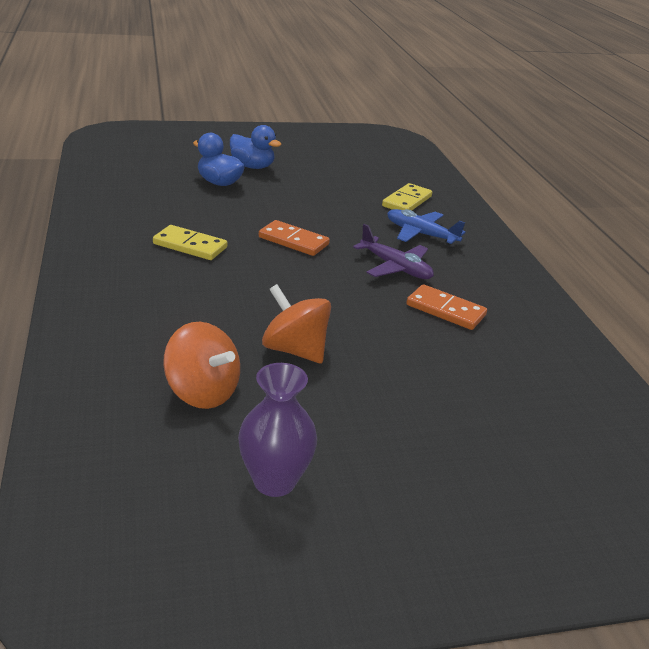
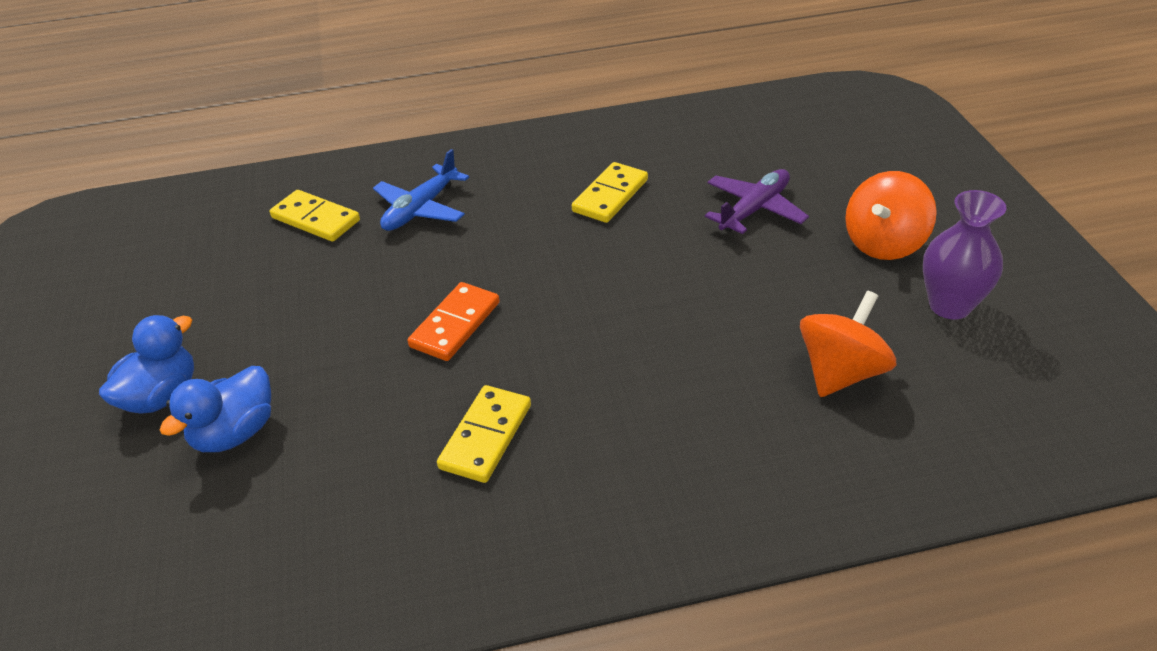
camera: 85 degrees left, 10 degrees up
(295, 350) = (730, 306): orange spinning top -> orange spinning top (884, 243)
(395, 268) = (517, 231): purple plane -> purple plane (755, 209)
(445, 310) = (610, 196): orange domino -> yellow domino

